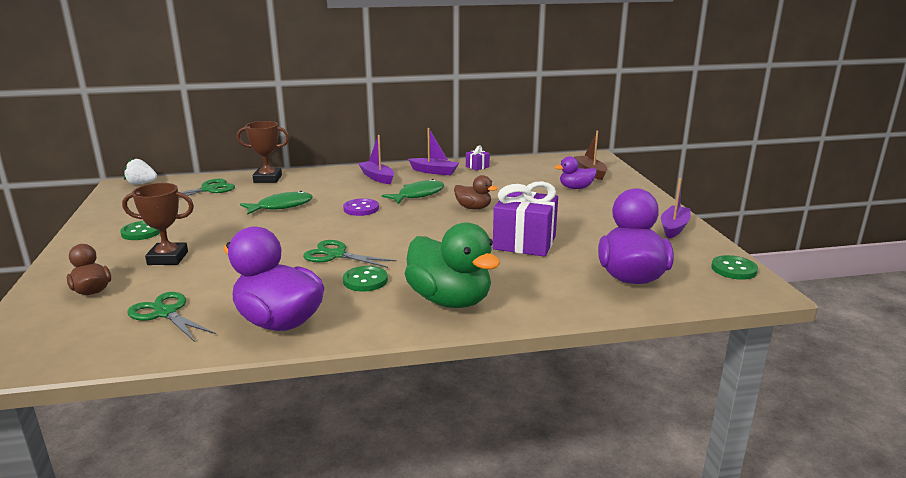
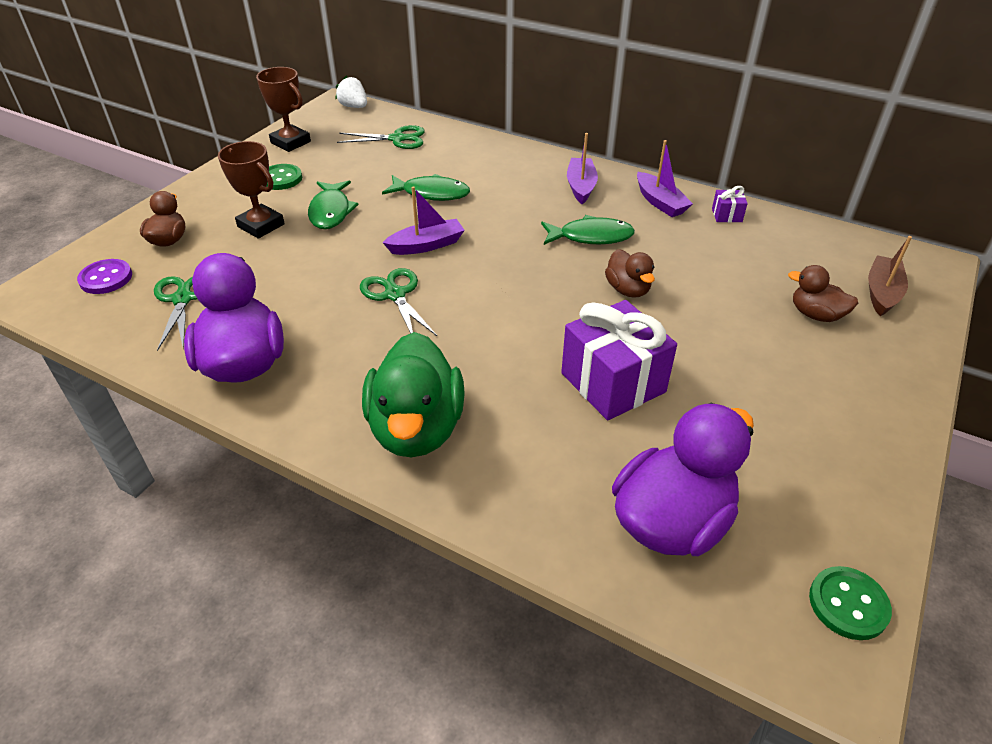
camera: 40 degrees right, 20 degrees up
(217, 235) = (331, 211): none -> green fish
(267, 179) = (467, 143): brown trophy -> brown trophy (290, 142)
(361, 209) = (502, 233): purple button -> purple button (106, 278)
(365, 280) = (376, 349): green button -> none
(575, 188) = (815, 315): purple duck -> brown duck
(674, 228) = (865, 468): purple boat -> purple boat (426, 245)

